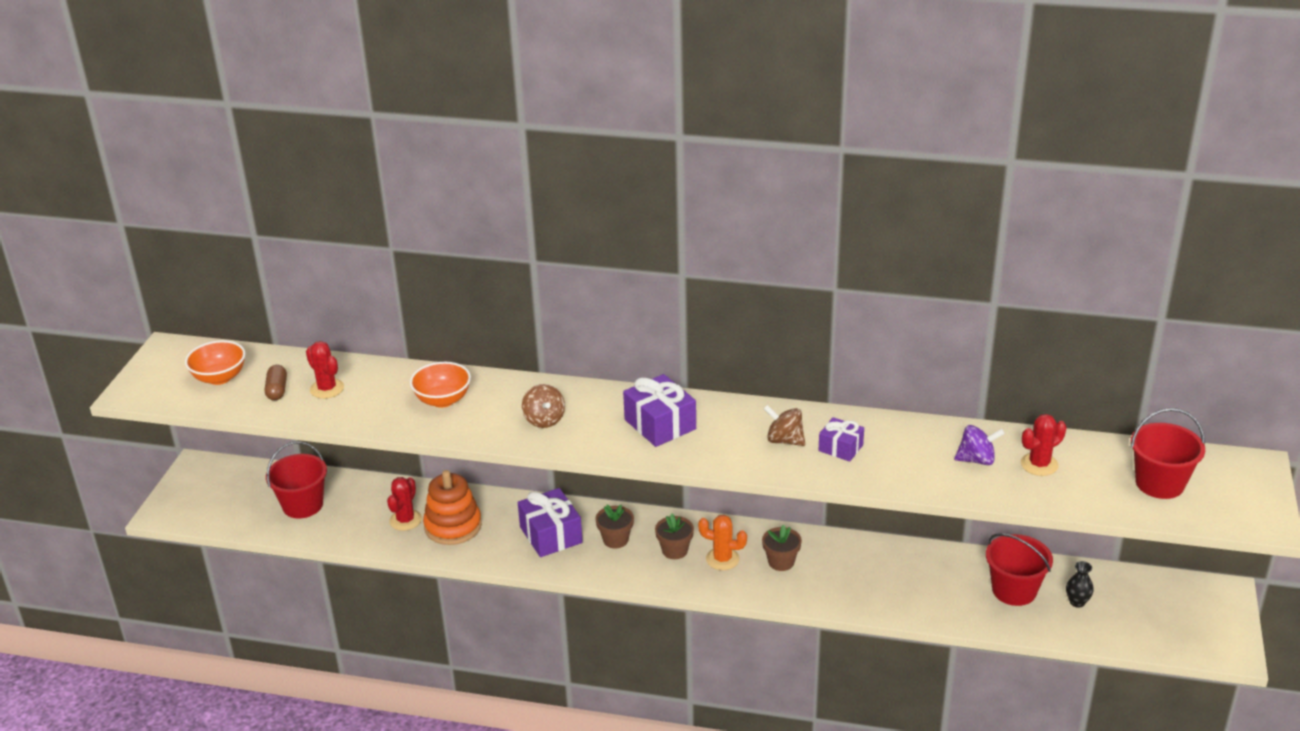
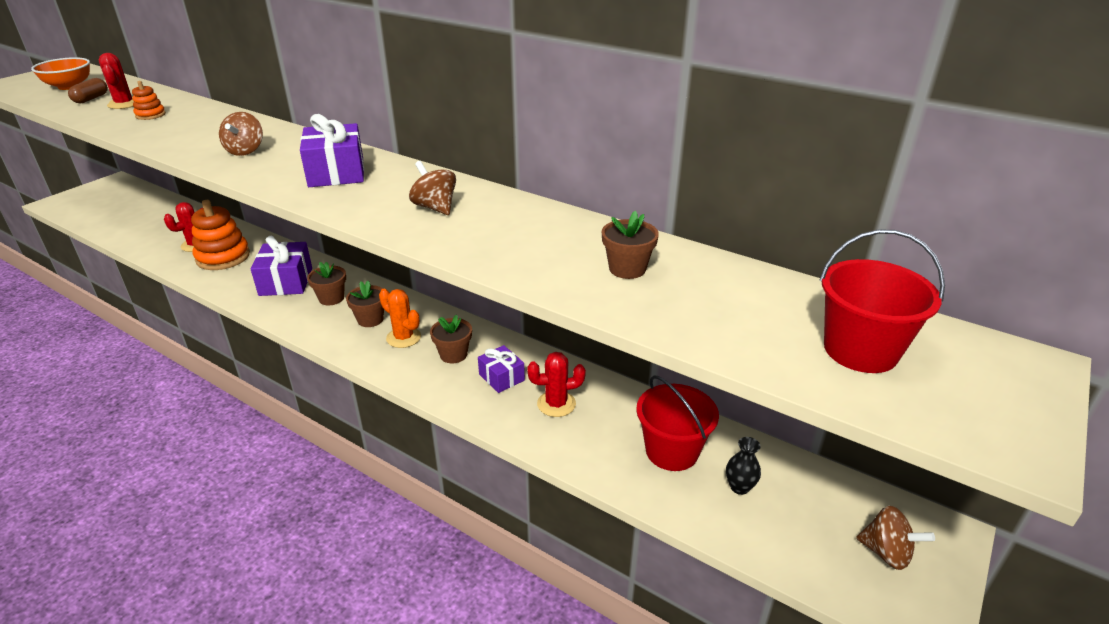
camera: 20 degrees right, 0 degrees up
(303, 505) = (143, 219): red bucket -> none
(380, 397) = (150, 115): none -> orange stacking toy
(443, 400) = (191, 124): orange bowl -> none
(840, 448) = (484, 225): purple gift -> purple gift (501, 377)
(976, 460) = (627, 269): purple spinning top -> brown flower pot
(1039, 464) = (702, 290): red cactus -> red cactus (556, 404)
(1193, 616) = (886, 553): none -> brown spinning top

